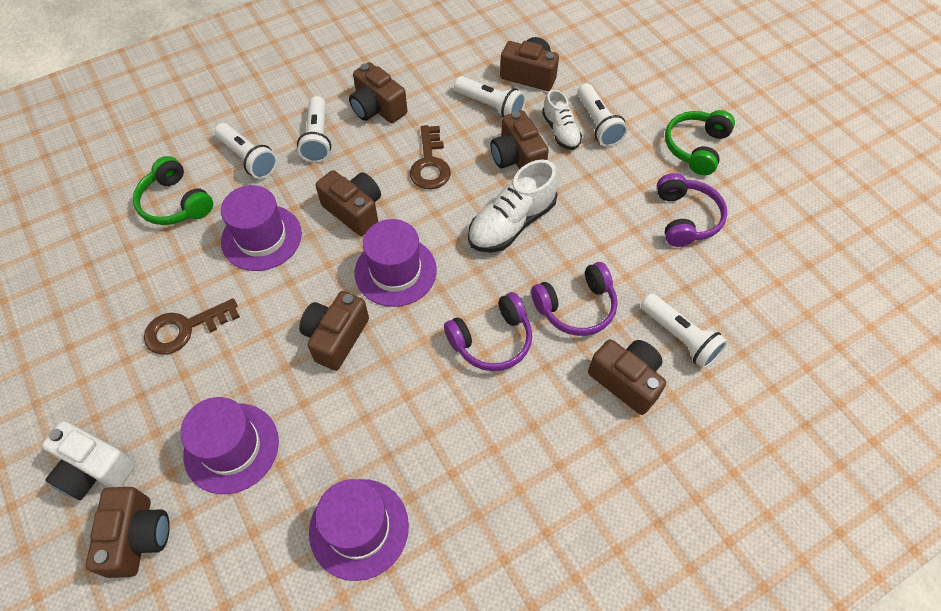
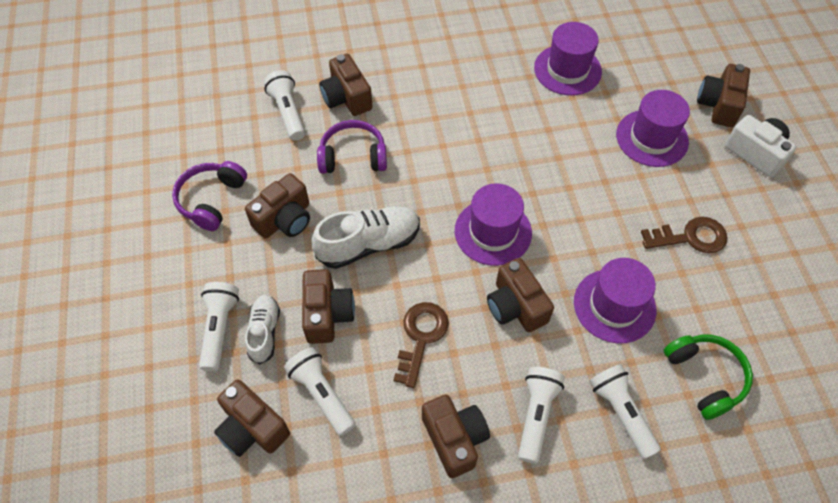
camera: 160 degrees left, 0 degrees up
(336, 337) = (559, 191): brown camera -> brown camera (284, 219)
(492, 340) = (432, 152): purple headphones -> none
(695, 147) = (144, 267): green headphones -> none

